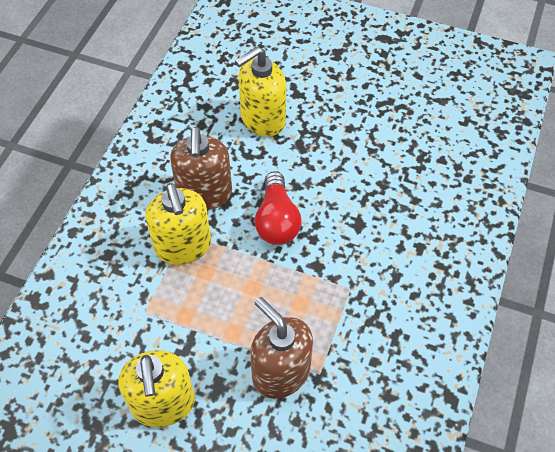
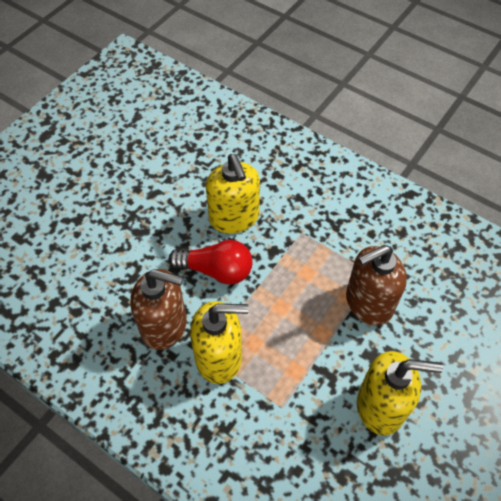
camera: 75 degrees left, 0 degrees up
(262, 119) = (95, 255): yellow soap dispenser -> yellow soap dispenser (234, 218)

